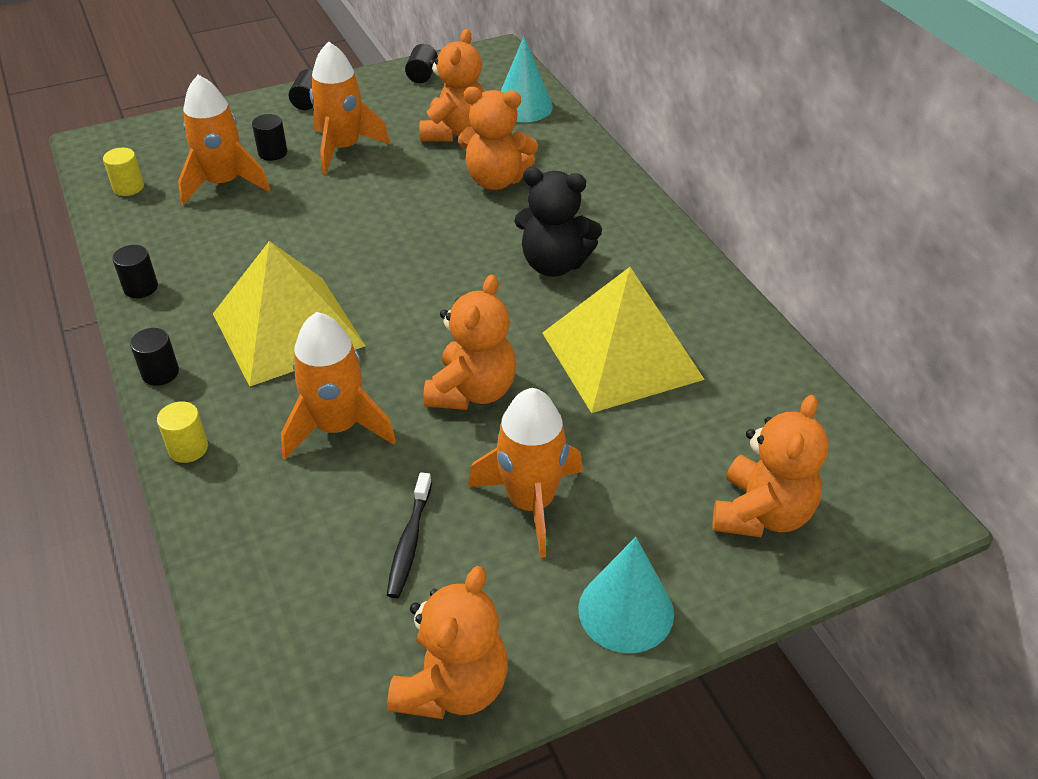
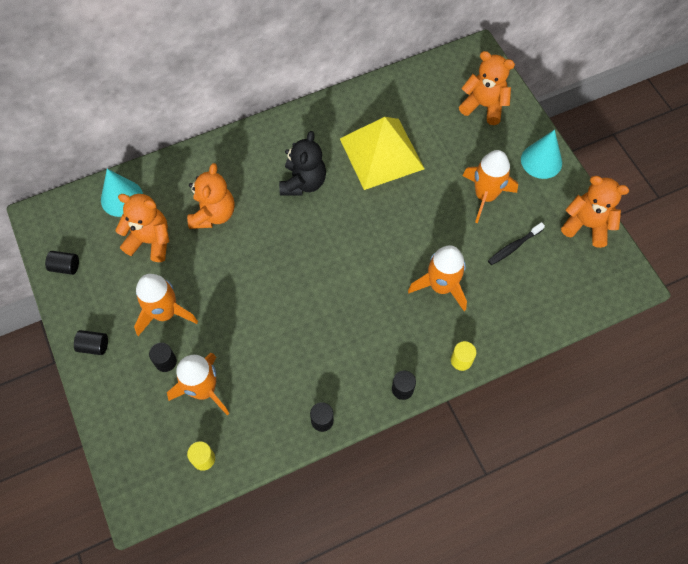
camera: 90 degrees left, 20 degrees up
(287, 329) = (362, 323): yellow pyramid -> none
(409, 542) = (513, 246): black toothbrush -> black toothbrush turned 135 degrees clockwise
(472, 391) = (411, 223): orange teddy bear -> none

